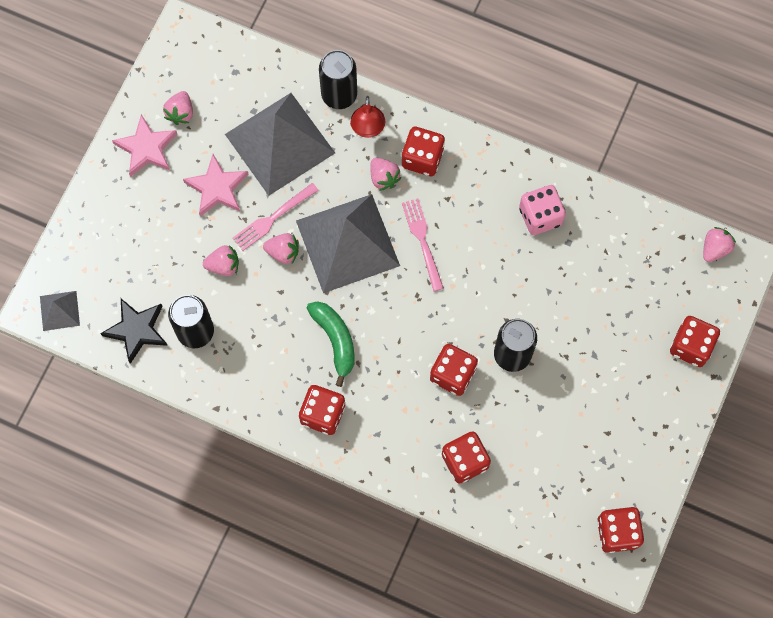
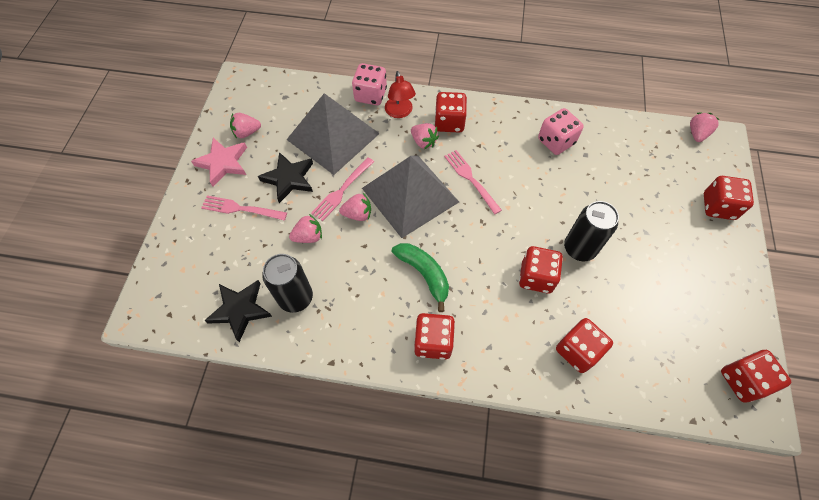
camera: 15 degrees left, 10 degrees down
(59, 310) = (163, 310): grey pyramid -> none
(157, 213) = (241, 209): none -> pink fork
(180, 113) = (247, 132): pink strawberry -> pink strawberry turned 75 degrees clockwise
(217, 188) = (289, 179): pink star -> black star
(339, 95) = (370, 95): black can -> pink dice

